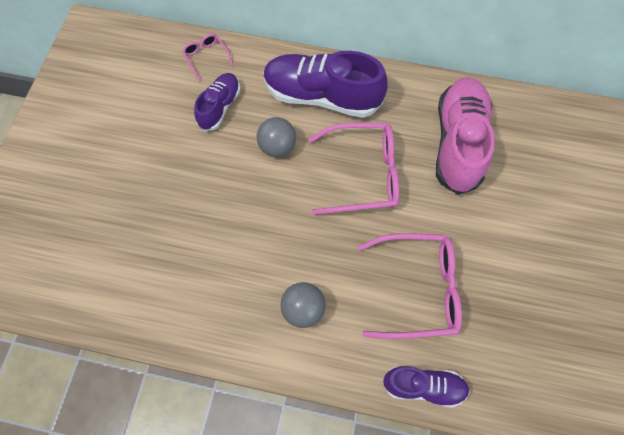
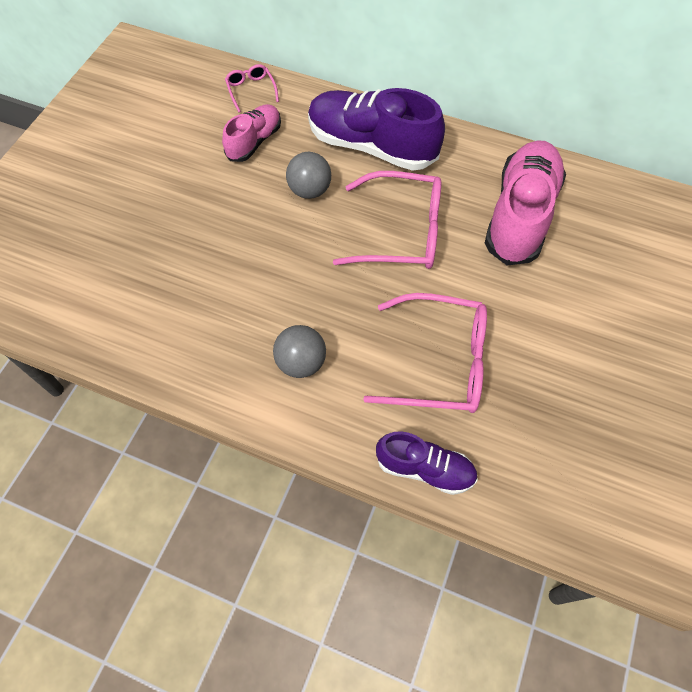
camera: 10 degrees right, 5 degrees down
(220, 107) = (254, 141): purple shoe -> pink shoe

